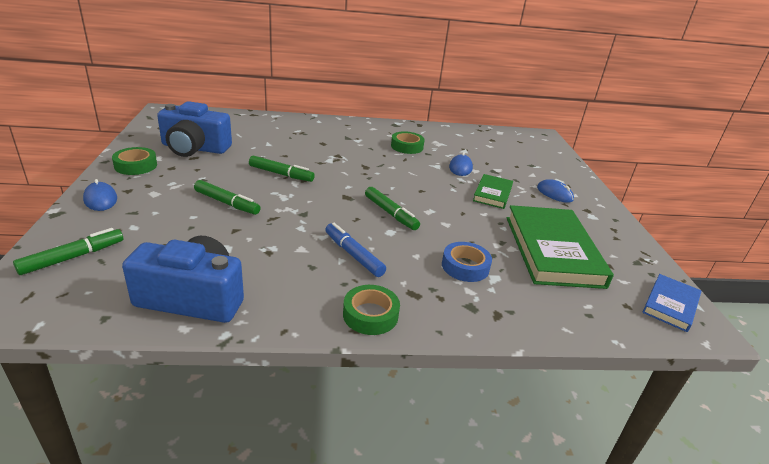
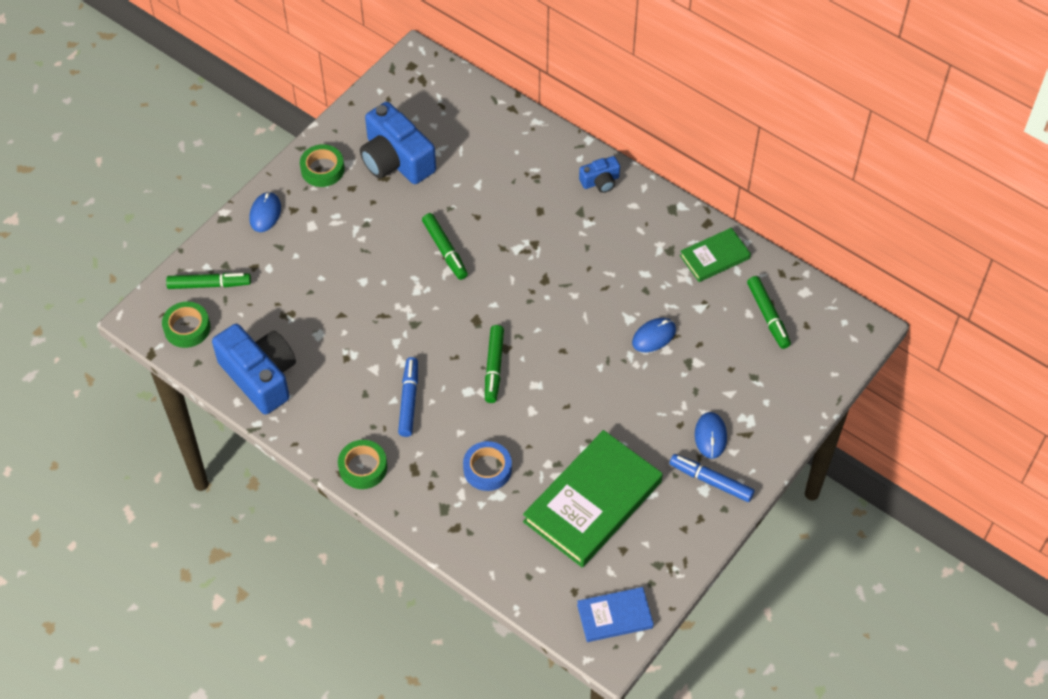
camera: 45 degrees right, 25 degrees up
(227, 203) = (361, 273): green marker -> green marker (768, 316)
(342, 125) = (600, 181): none -> blue camera
(407, 146) = (634, 264): green tape -> green tape (187, 328)
(492, 194) = (635, 397): green book -> green book (714, 257)
(588, 211) = (711, 481): none -> blue marker

